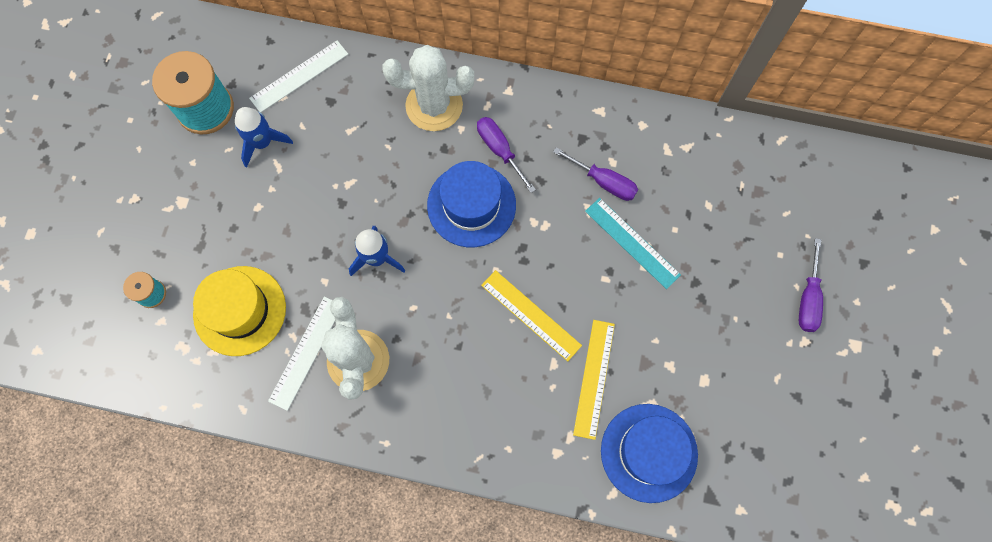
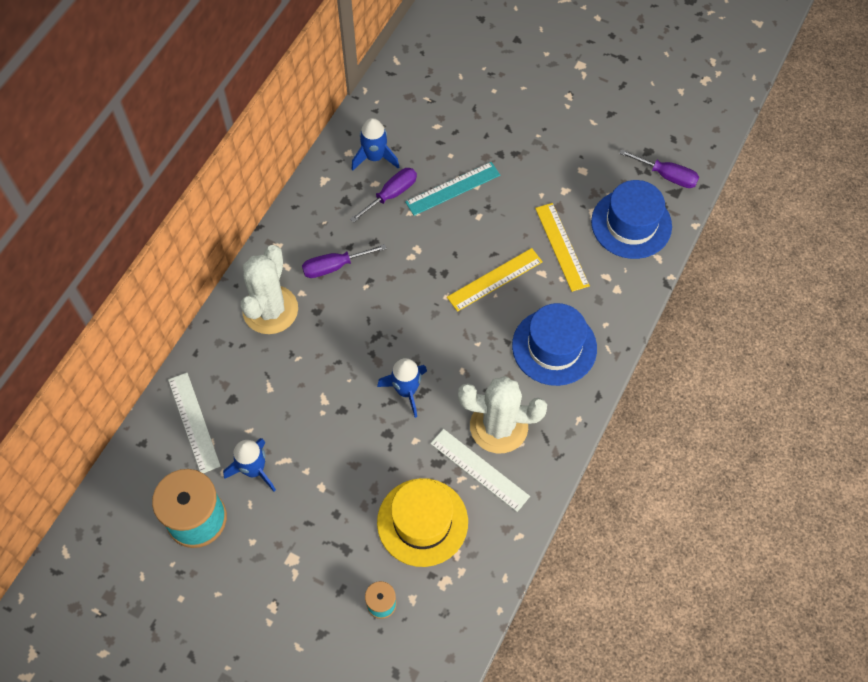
camera: 75 degrees left, 10 degrees down
(471, 205) = (379, 301): blue hat -> blue hat (554, 347)
(594, 378) = (561, 246): yellow ruler -> yellow ruler turned 45 degrees clockwise
(645, 152) = (375, 157): none -> blue rocket
(808, 298) = (535, 83): purple screwdriver -> purple screwdriver (667, 176)

